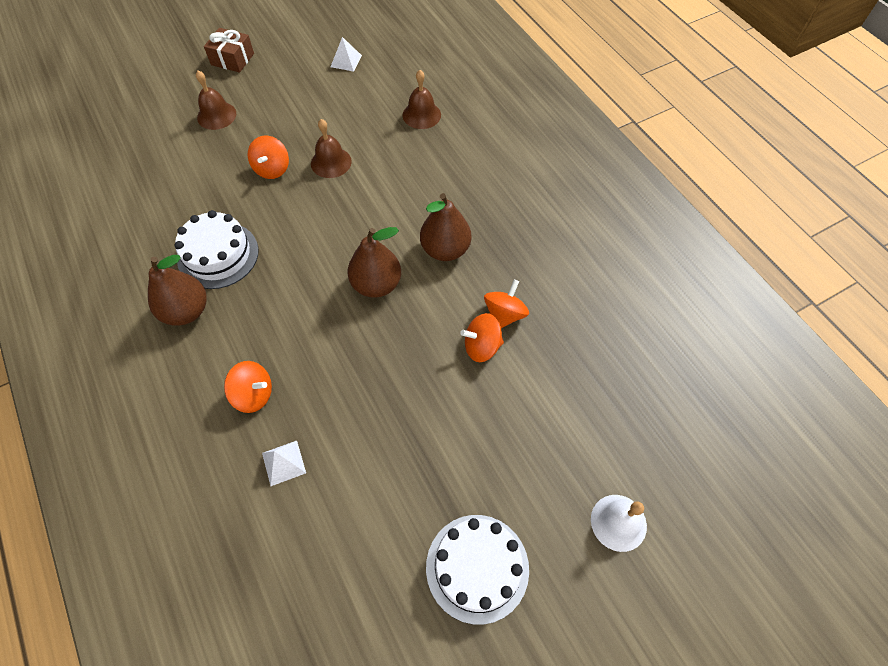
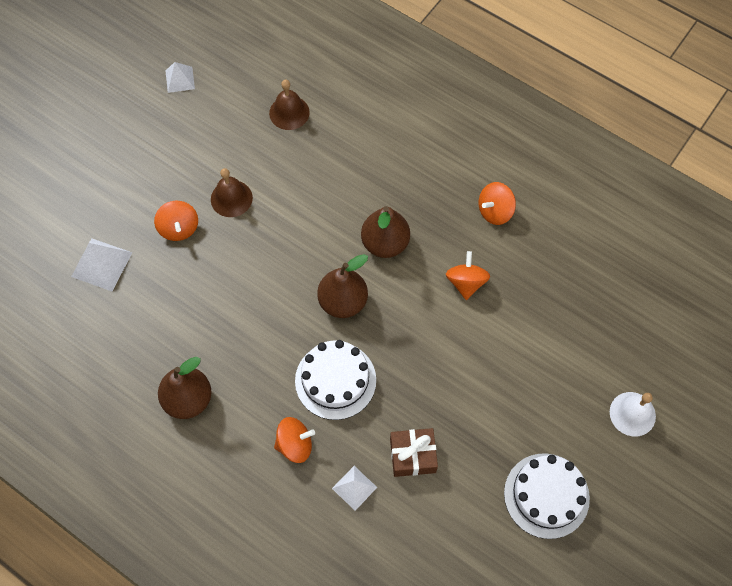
camera: 25 degrees left, 5 degrees up
(191, 173) = (102, 264): none -> white pyramid
(216, 115) = (86, 193): brown bell -> none
(218, 255) = (182, 335): white cake -> white cake (335, 380)
(232, 59) = (60, 122): brown gift -> brown gift (412, 455)
(482, 346) = (461, 319): orange spinning top -> orange spinning top (495, 211)

